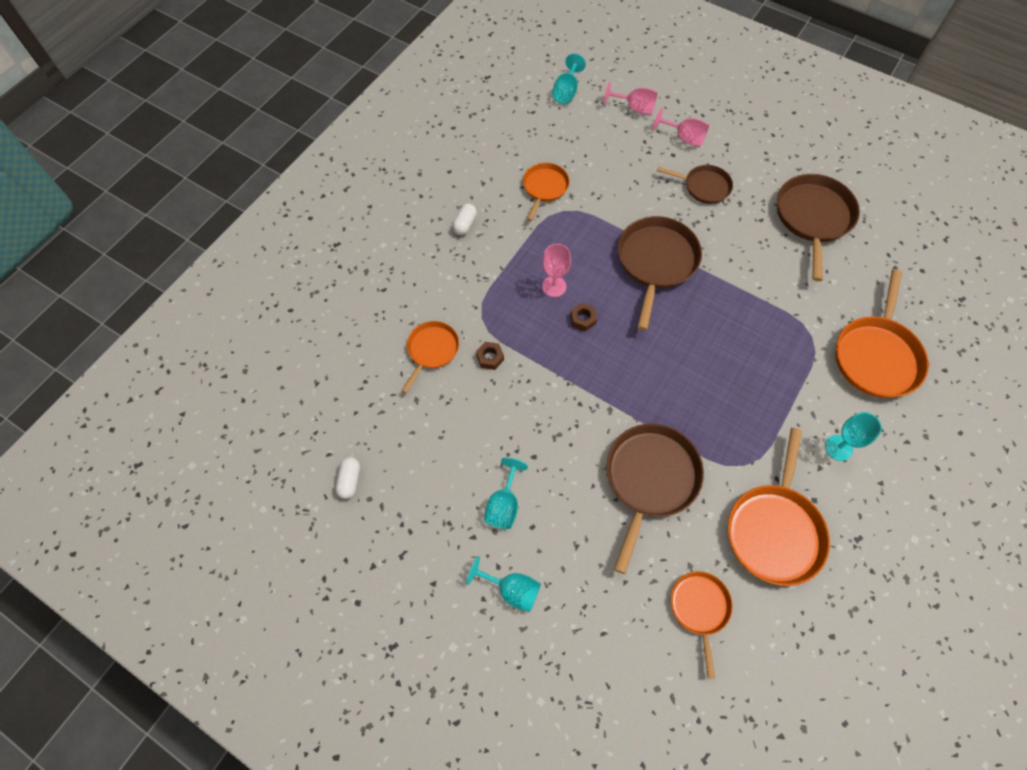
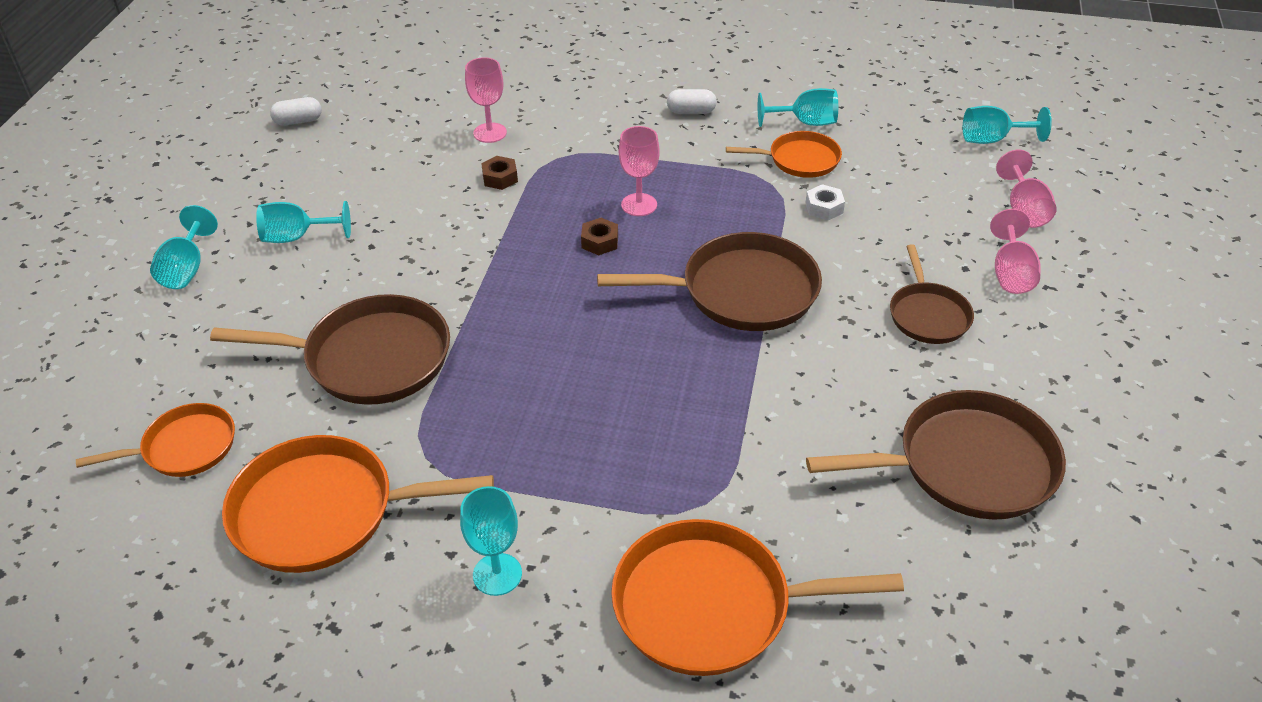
camera: 70 degrees right, 20 degrees down
(432, 350) = (490, 133): orange pan -> pink goblet
(507, 170) = (805, 122): none -> turquoise goblet
(596, 194) = (824, 208): none -> white nut

